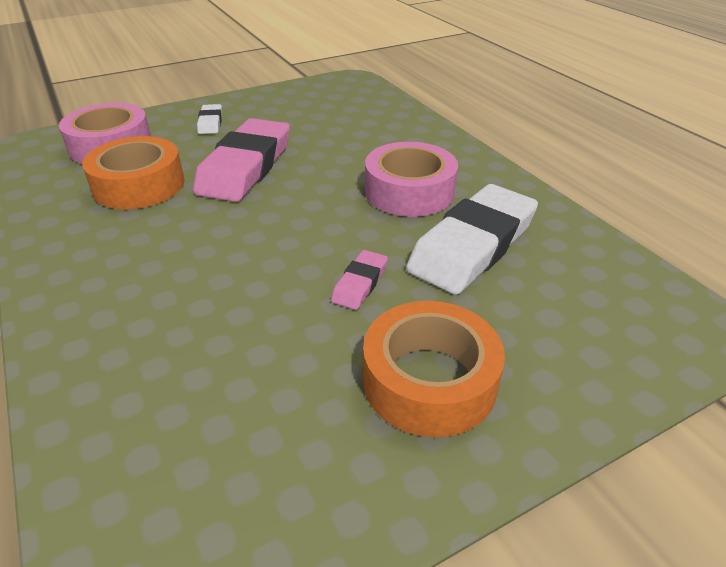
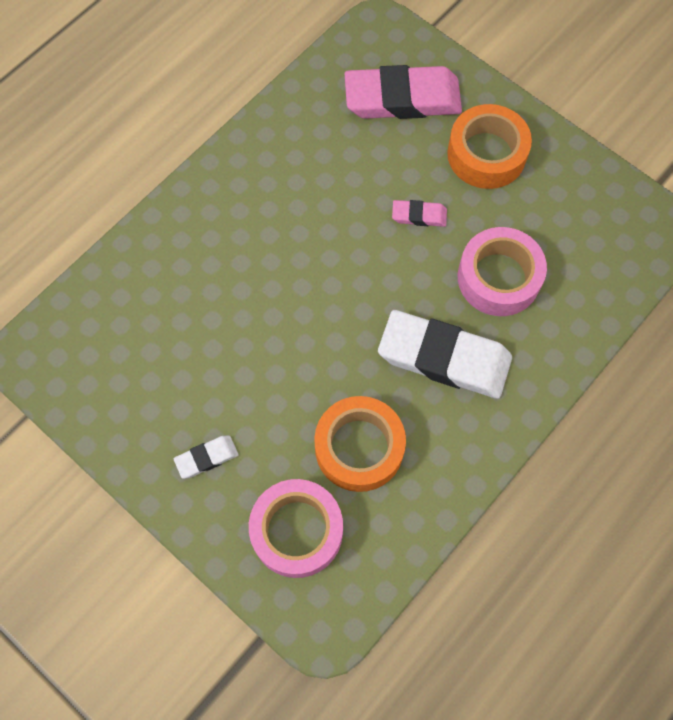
camera: 110 degrees left, 30 degrees up
(246, 167) = (291, 369): pink eraser -> pink eraser (402, 98)
(409, 191) = (283, 218): pink tape -> pink tape (498, 278)
(473, 246) = (345, 157): white eraser -> white eraser (444, 357)

